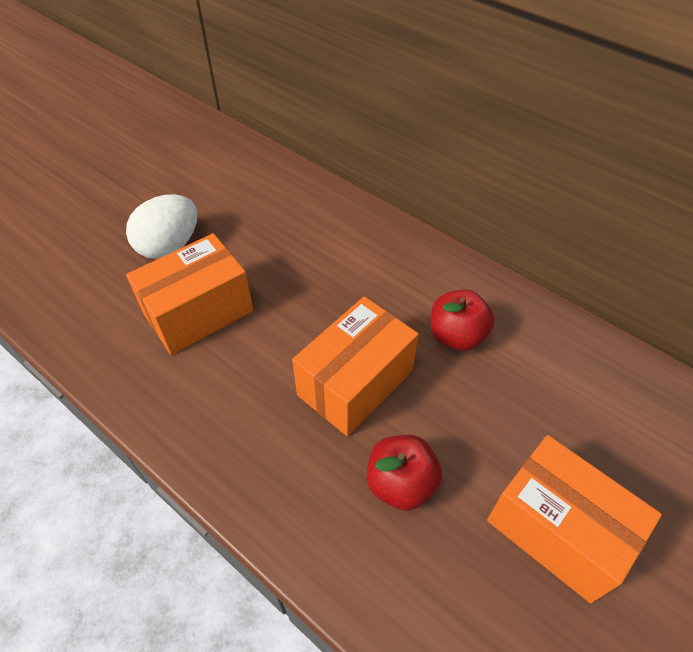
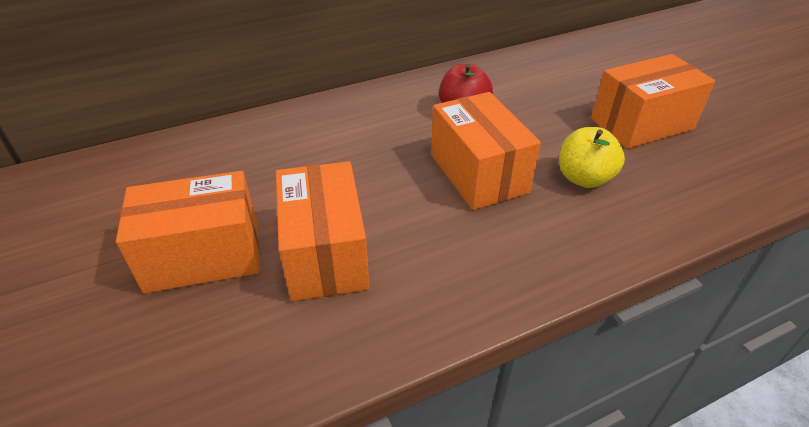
camera: 65 degrees left, 10 degrees down
(169, 246) = (203, 256): white egg -> orange box
(401, 483) = (584, 178): red apple -> yellow apple

